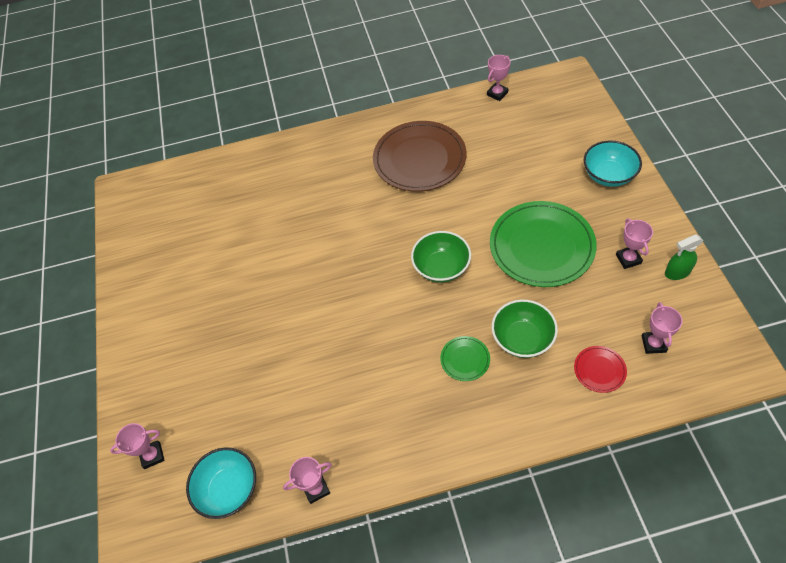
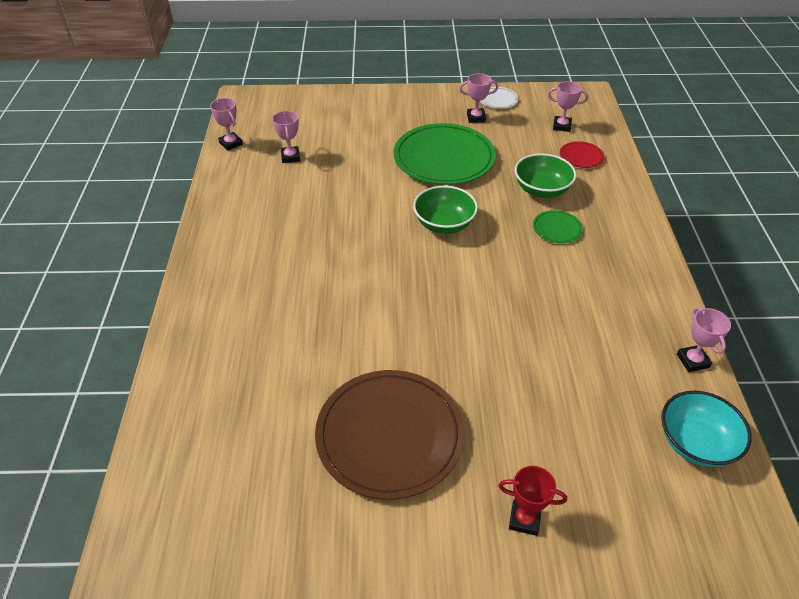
camera: 85 degrees left, 10 degrees down
(152, 455) = (651, 531): pink trophy -> pink trophy (290, 157)
(157, 373) = (524, 519): none -> red trophy
(419, 159) = (287, 213): brown plate -> brown plate (389, 435)
(608, 175) = (380, 106): turquoise bowl -> none
(677, 272) = (497, 100): green spray bottle -> white plate

